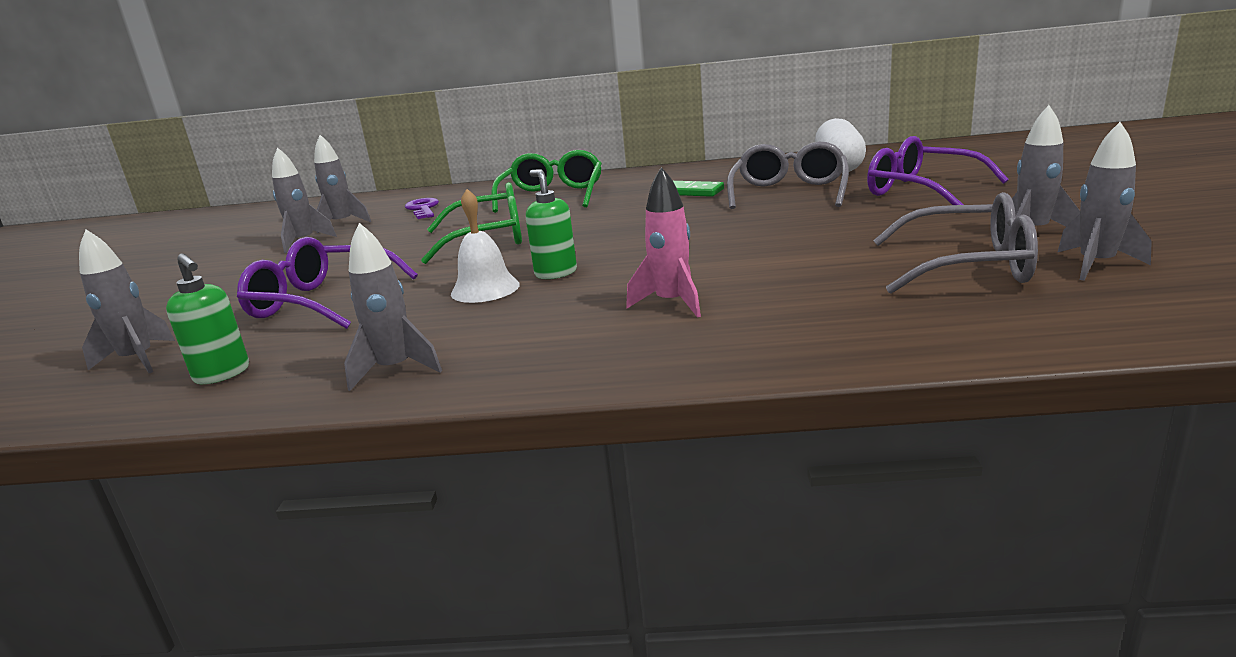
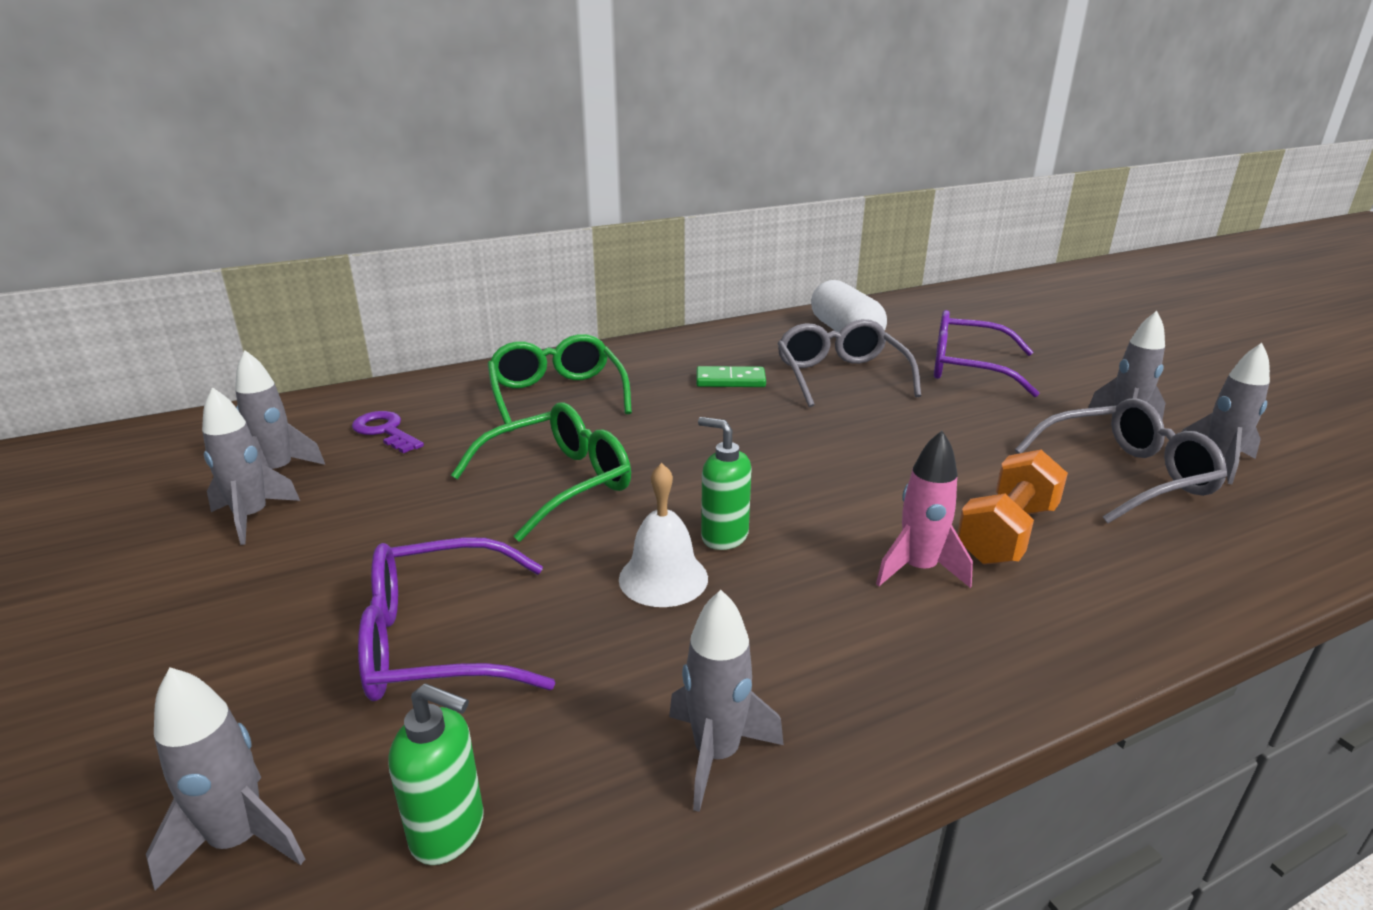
camera: 30 degrees left, 5 degrees up
(782, 291) = (1007, 534): none -> orange dumbbell

